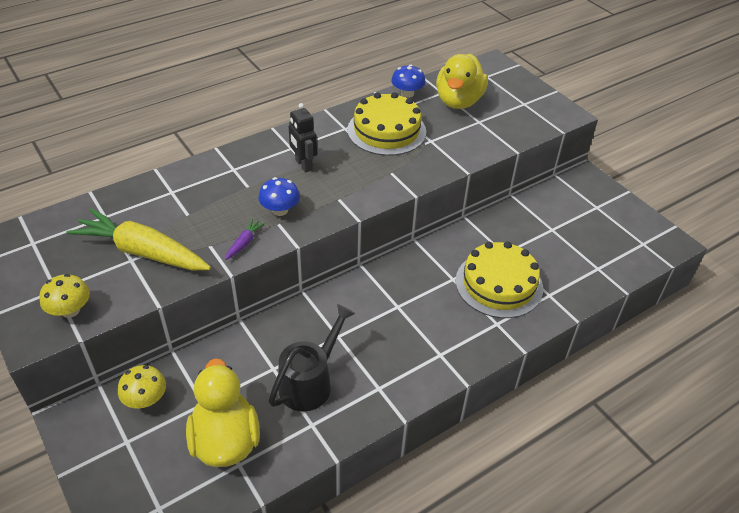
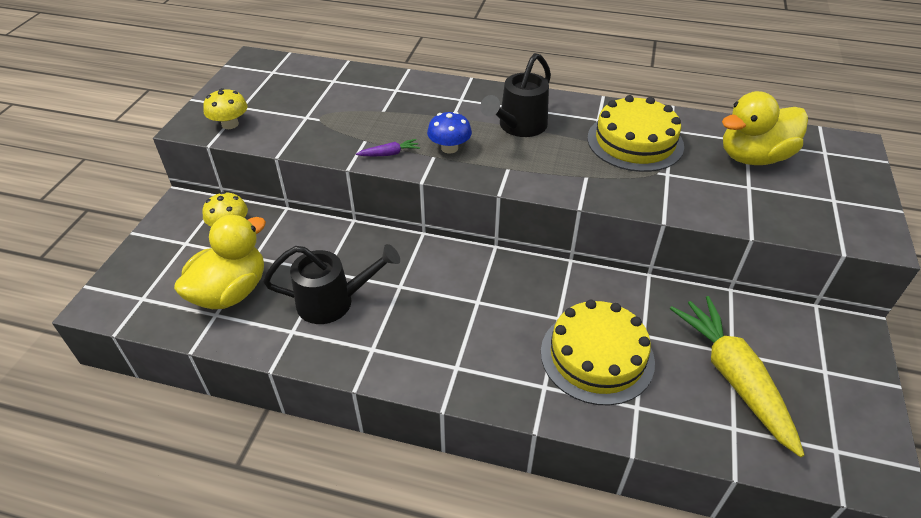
camera: 50 degrees right, 0 degrees up
(143, 252) = (320, 117): yellow carrot -> yellow carrot (733, 377)
(303, 165) = (518, 127): black robot -> black watering can
(407, 93) = (705, 123): blue mushroom -> none

